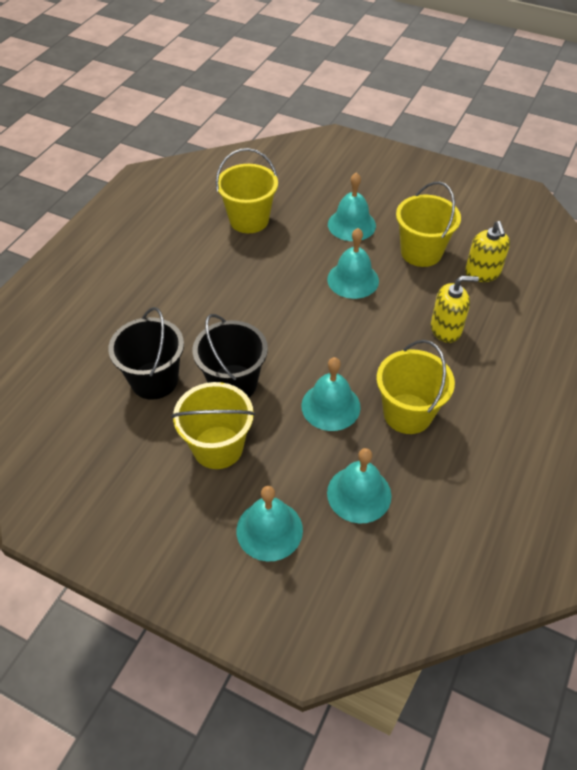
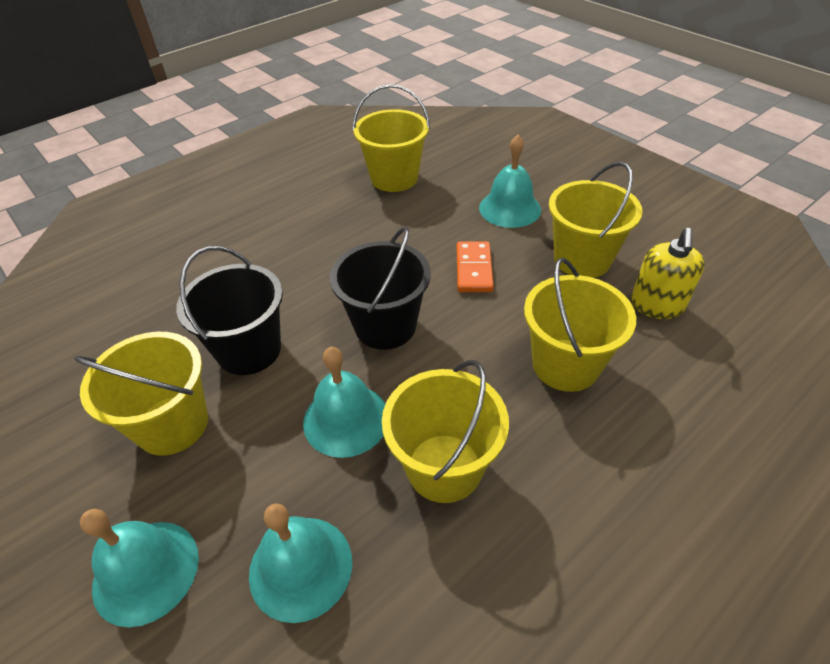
camera: 25 degrees right, 5 degrees down
(154, 380) = (168, 318): black bucket -> black bucket (385, 326)
(353, 280) = (474, 269): turquoise bell -> orange domino
(446, 329) = (565, 365): yellow soap dispenser -> yellow bucket

